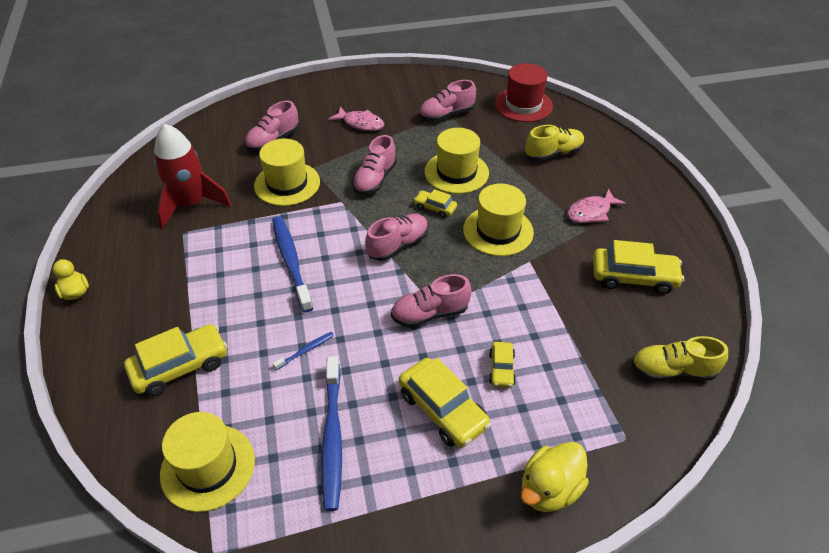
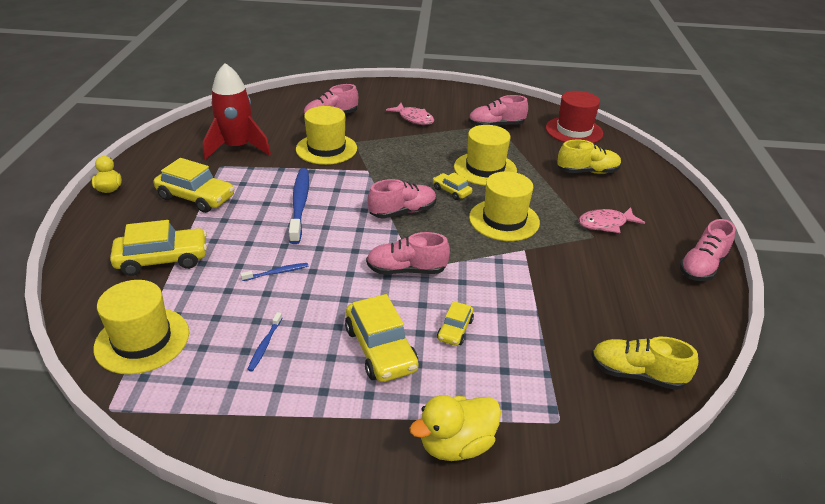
camera: 15 degrees right, 10 degrees down
(332, 437) = (265, 345): blue toothbrush -> blue toothbrush, size x0.47
(375, 179) = (406, 160): pink shoe -> pink shoe (702, 266)
(633, 277) = (627, 285): yellow car -> yellow car (196, 197)

